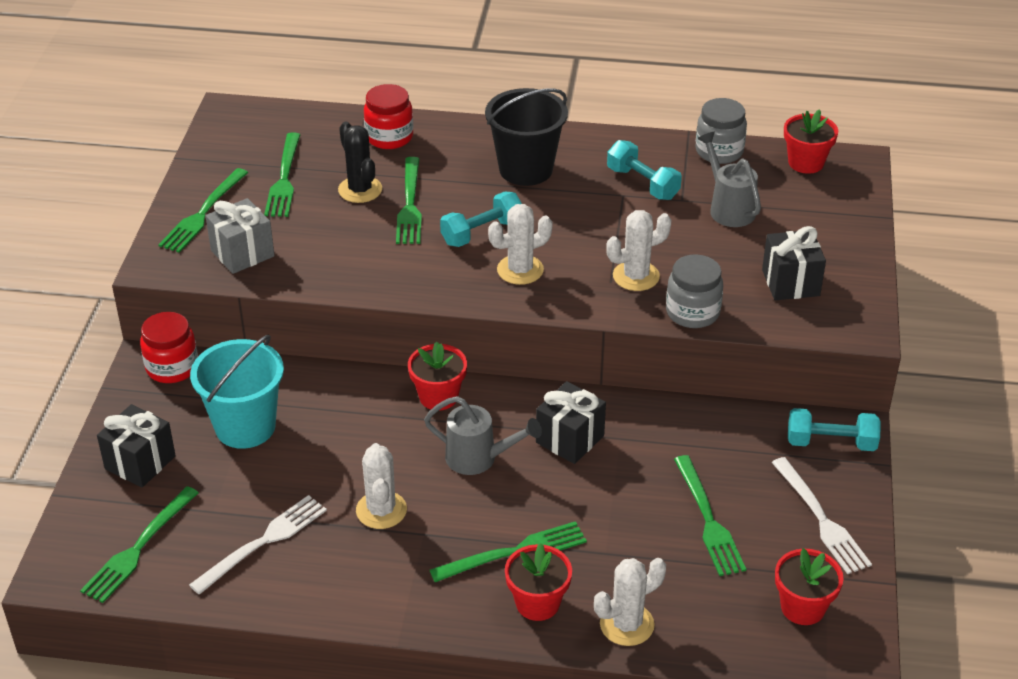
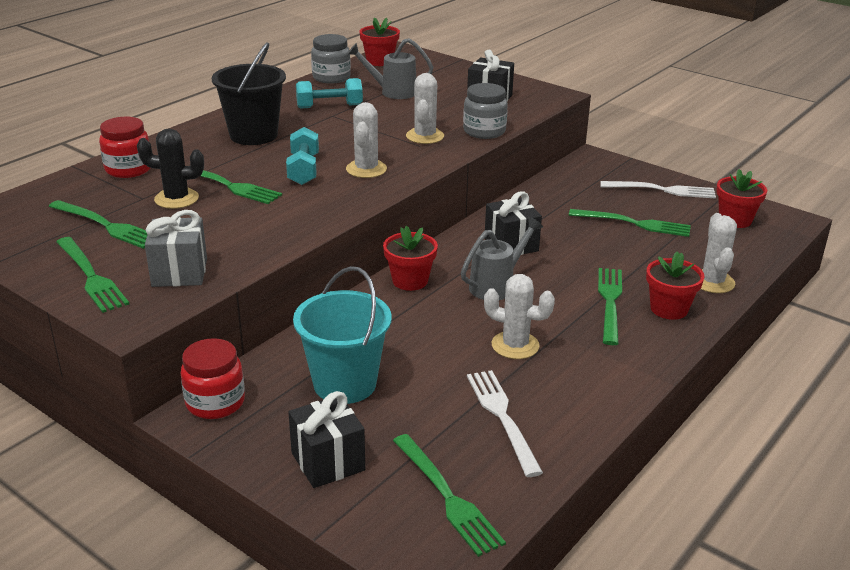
camera: 60 degrees left, 10 degrees down
(831, 443) = (598, 166): turquoise dumbbell -> none

